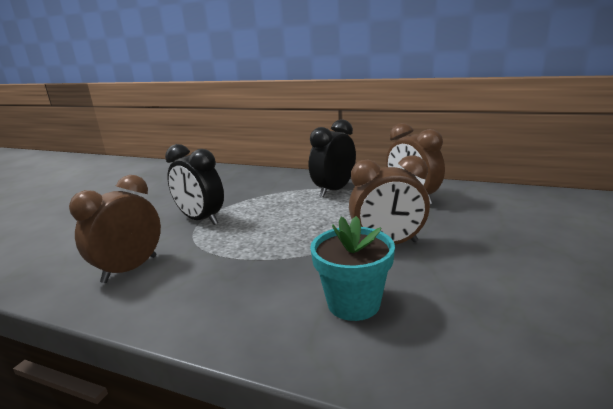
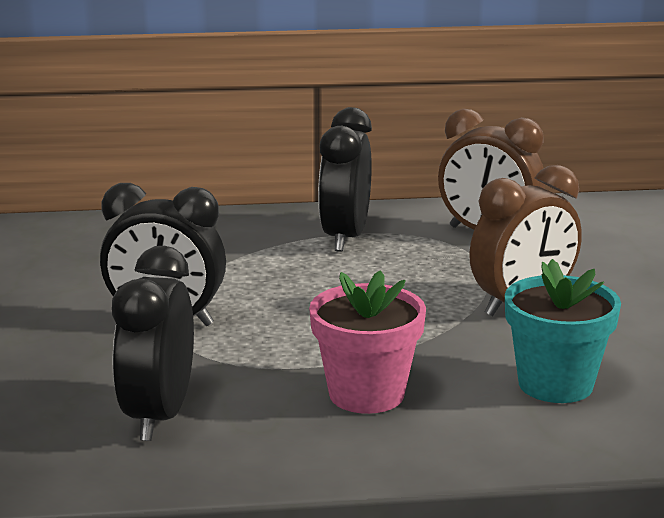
camera: 30 degrees left, 0 degrees up
(130, 269) = (159, 416): brown clock -> black clock
(238, 282) = (366, 394): none -> pink flower pot

